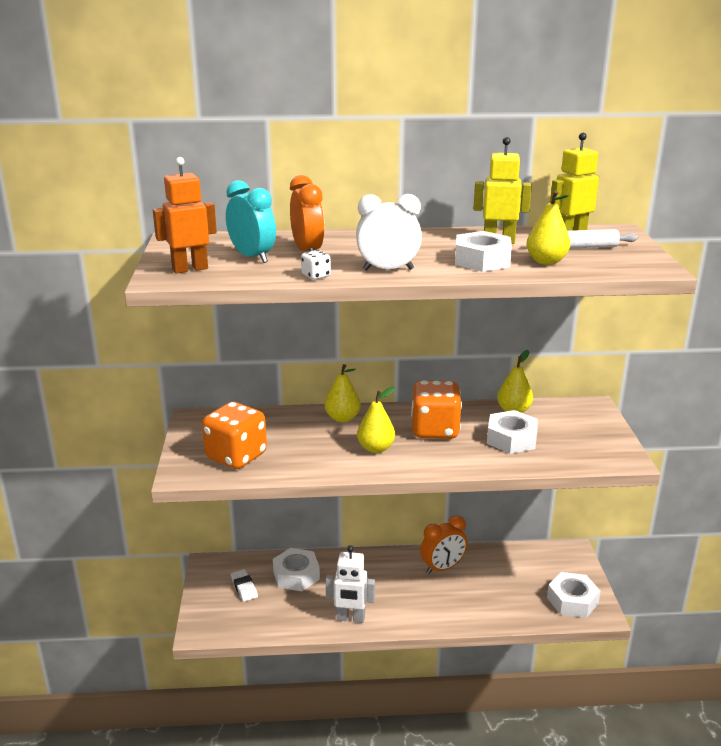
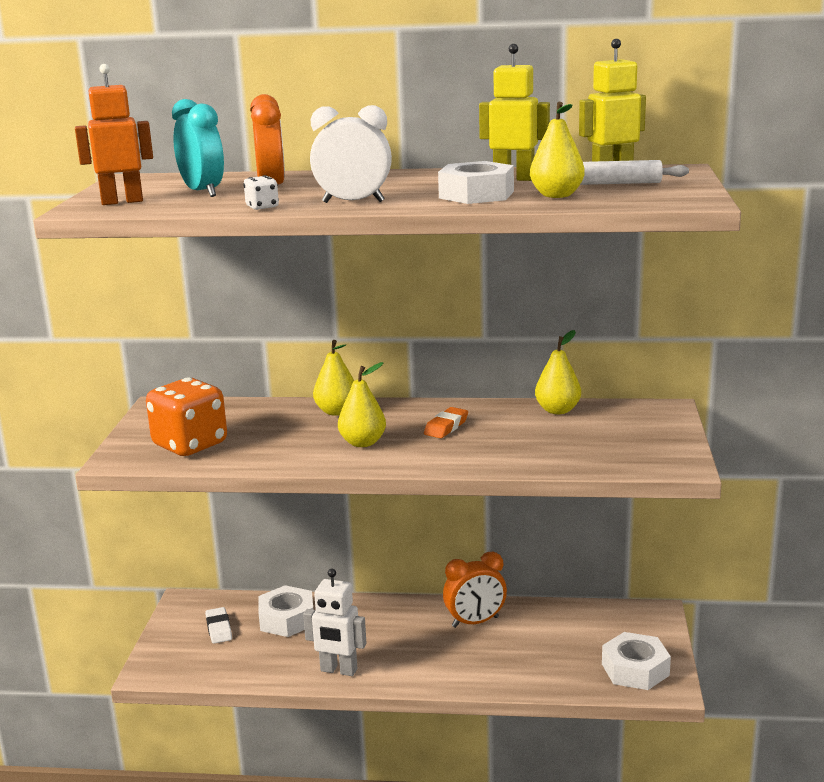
camera: 10 degrees right, 5 degrees down
(435, 430) = (446, 427): orange dice -> orange eraser
(511, 439) = (540, 439): white nut -> none

